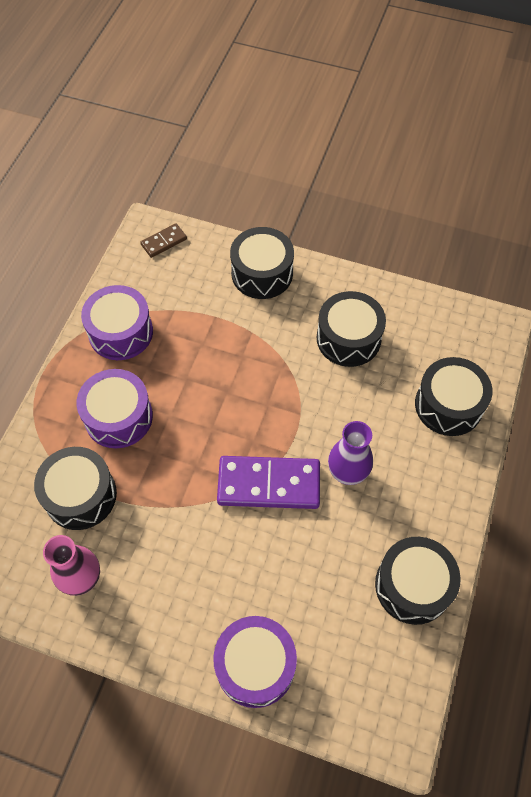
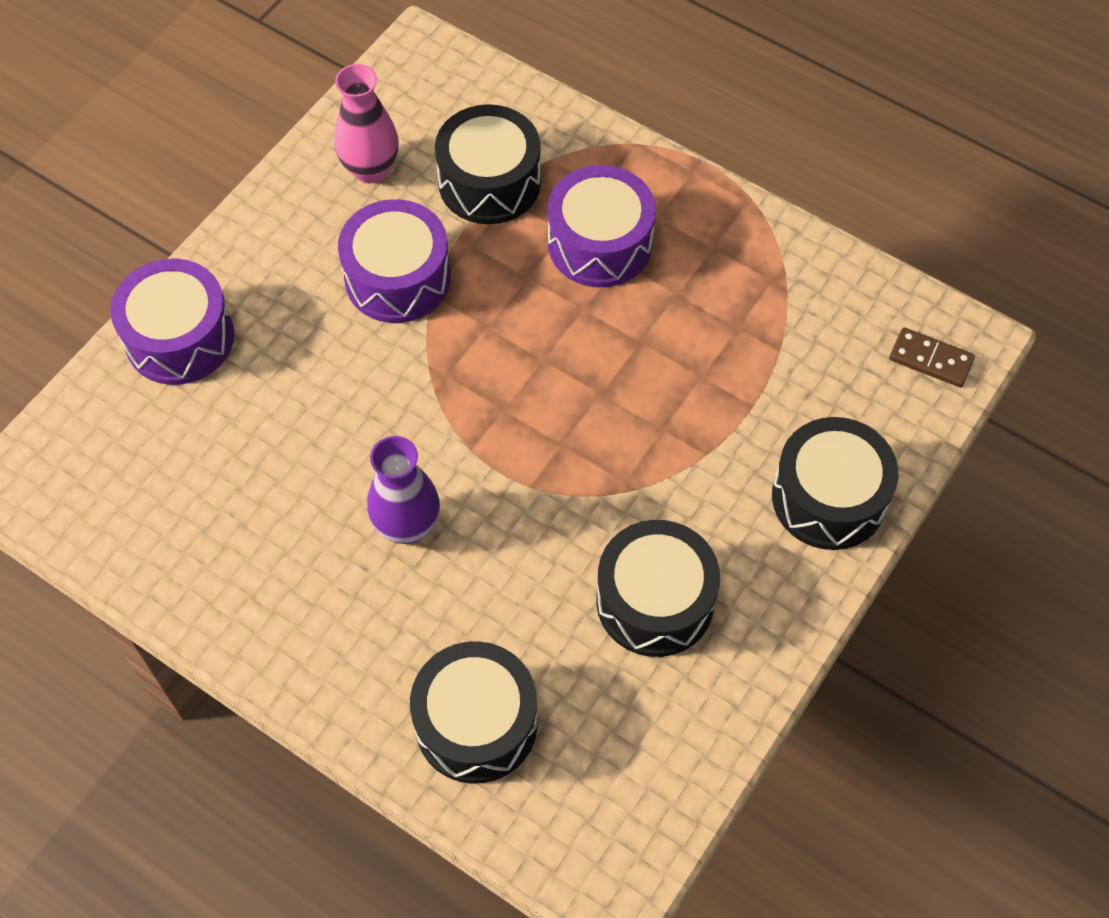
camera: 105 degrees right, 0 degrees up
(121, 332) = (753, 268): purple drum -> purple drum (398, 278)
(164, 242) = (930, 359): brown domino -> brown domino turned 45 degrees counterclockwise
(269, 484) = (426, 413): purple domino -> none
(413, 586) = (201, 562): black drum -> none

